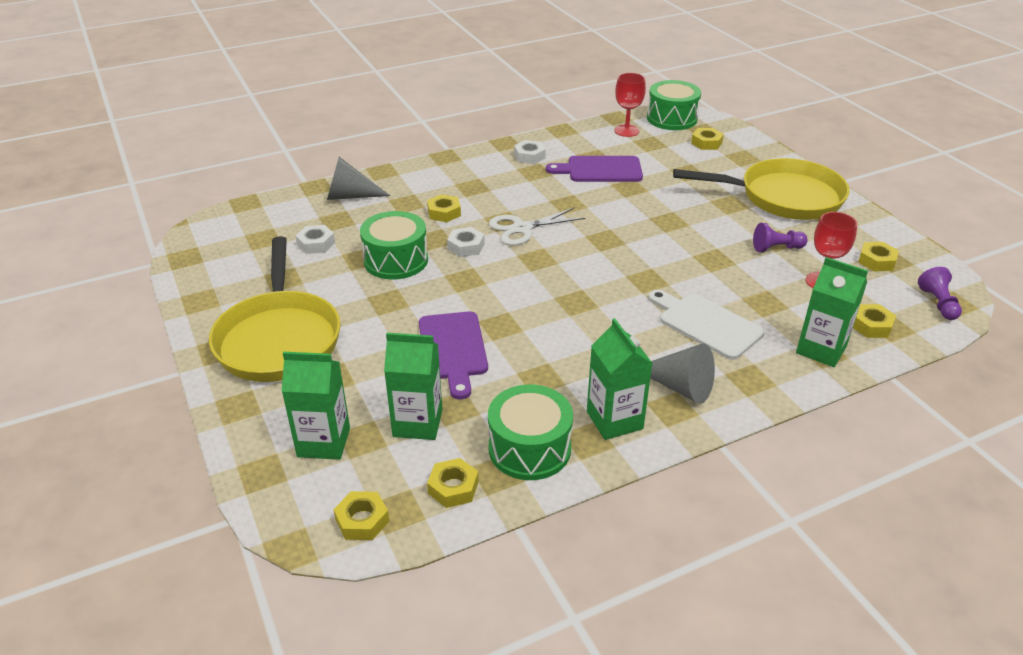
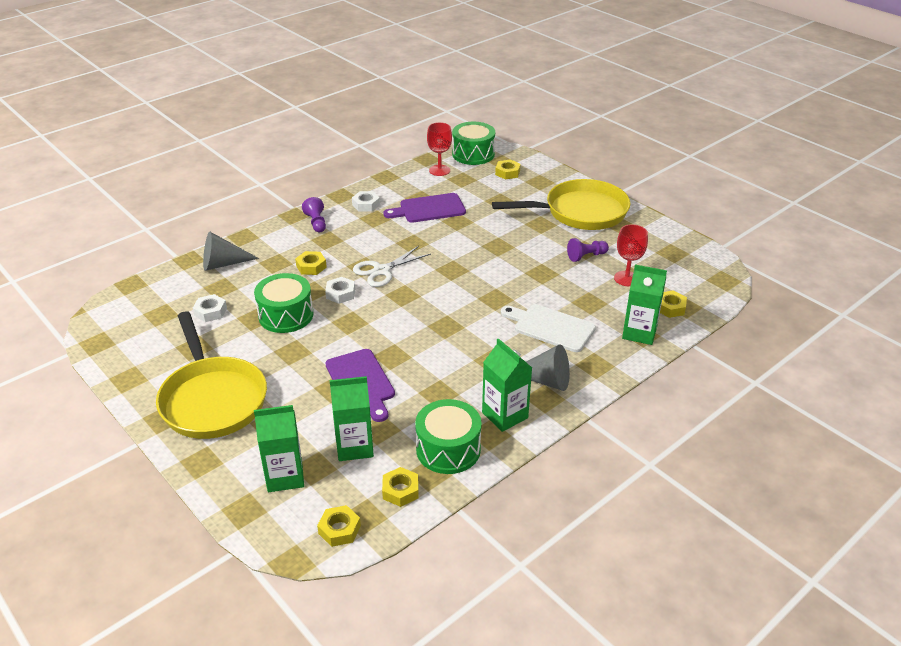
camera: 15 degrees left, 0 degrees up
(876, 261) = (662, 255): yellow nut -> none
(938, 303) = (713, 282): purple pawn -> purple pawn (316, 223)

